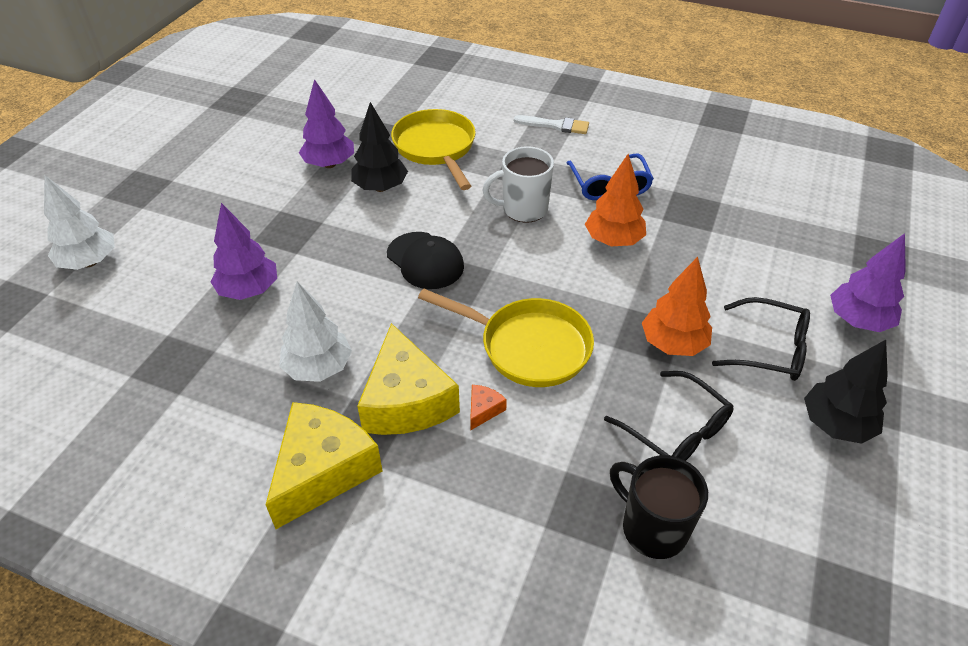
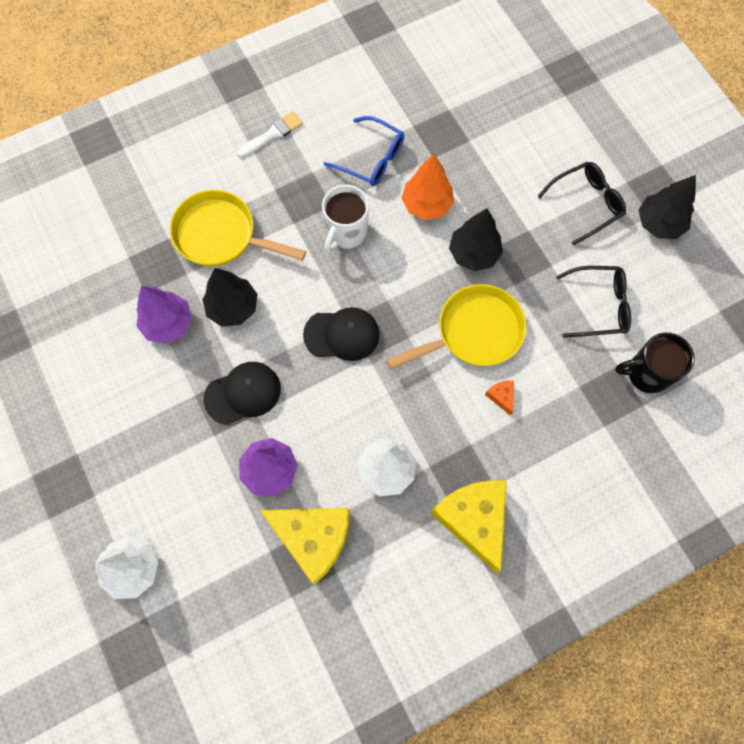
camera: 50 degrees left, 25 degrees up
(308, 235) = (243, 393): none -> black cap
(406, 401) = (458, 435): yellow cheese -> yellow cheese (313, 538)
(607, 299) = (474, 254): none -> black tree
(673, 344) = (540, 250): orange tree -> none
(858, 321) = (605, 138): purple tree -> none

